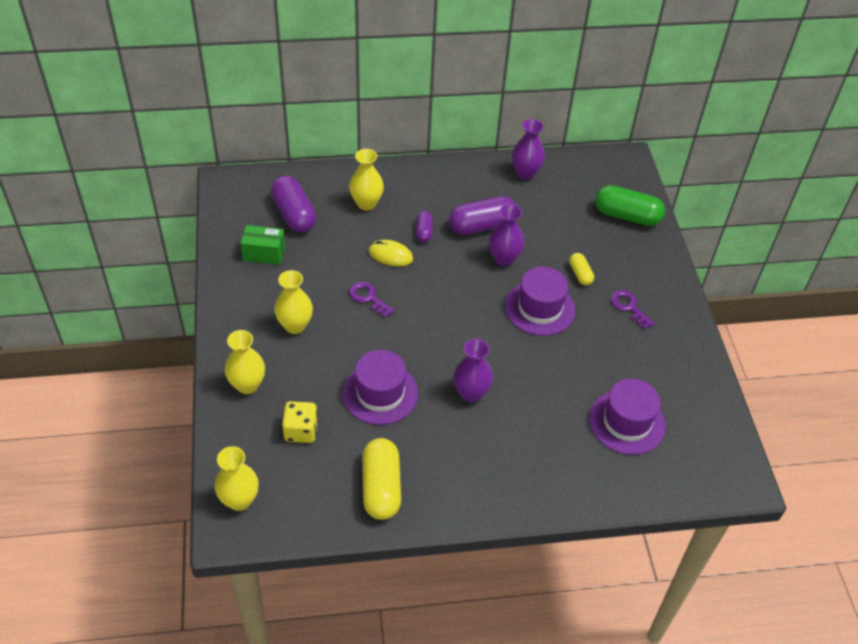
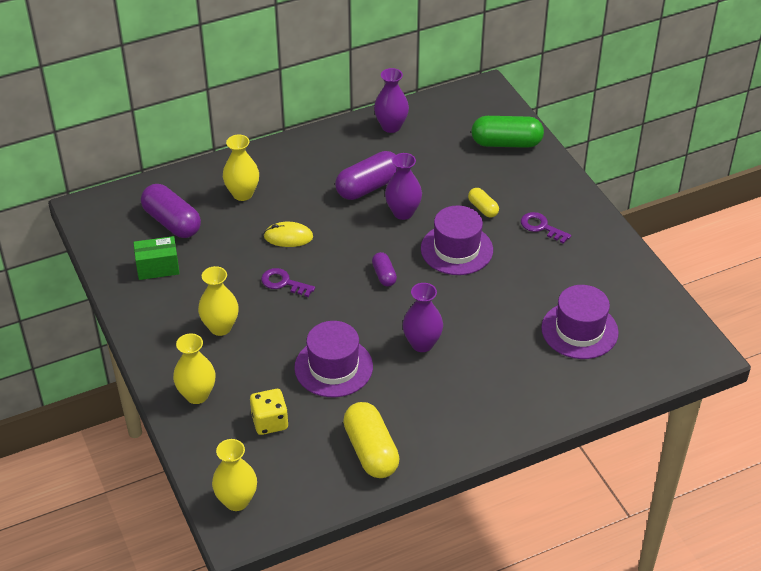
camera: 15 degrees left, 5 degrees down
(424, 232) = (313, 207): purple capsule -> purple capsule (384, 275)

